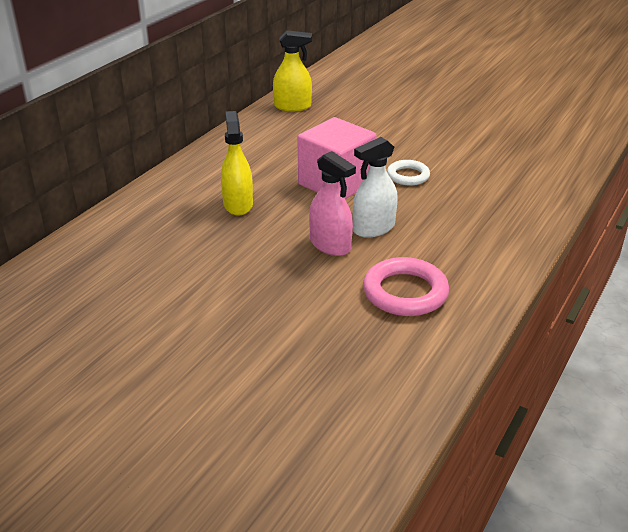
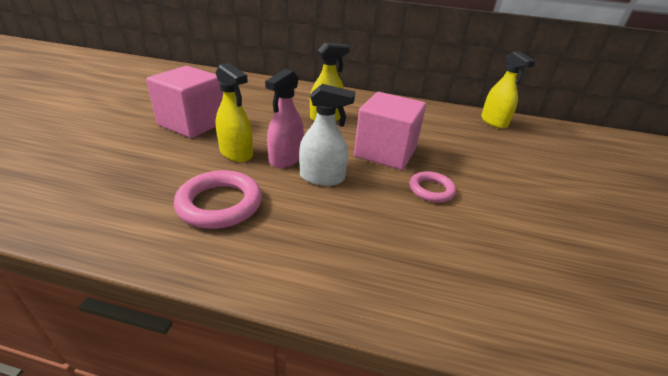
camera: 70 degrees right, 0 degrees up
(210, 309) = (193, 123): none -> pink cube
(307, 277) = (236, 153): none -> yellow spray bottle
(373, 228) = (322, 177): white spray bottle -> white spray bottle turned 150 degrees clockwise
(408, 176) = (431, 190): white ring -> pink ring

